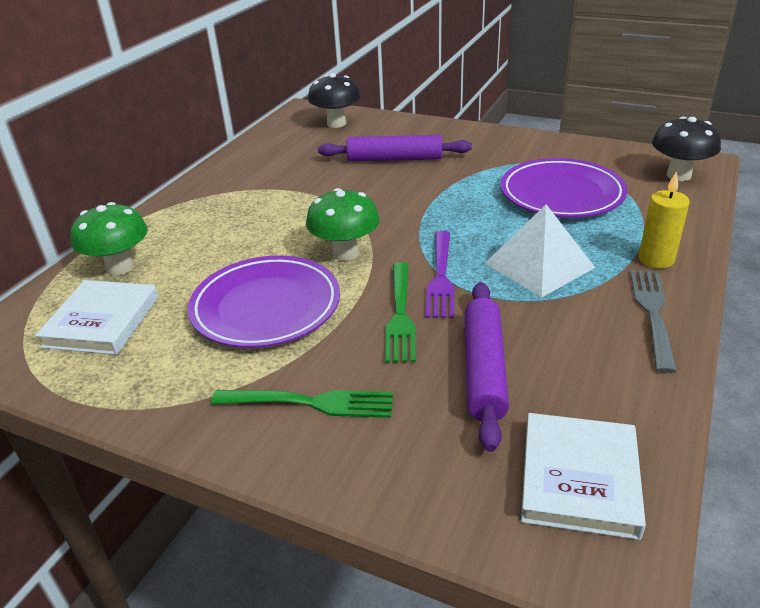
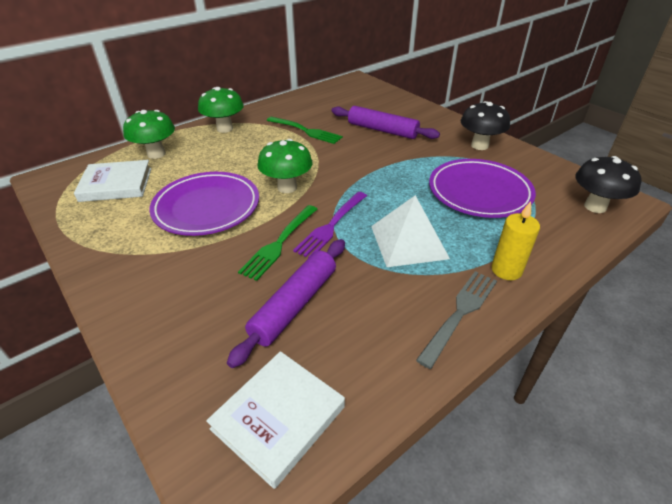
camera: 25 degrees right, 5 degrees up
(102, 322) = (116, 184): white book -> white book turned 45 degrees clockwise
(187, 210) = (225, 129): none -> green mushroom
(309, 403) = (169, 281): green fork -> green fork (305, 131)
(336, 123) = (368, 95): black mushroom -> black mushroom (479, 145)

